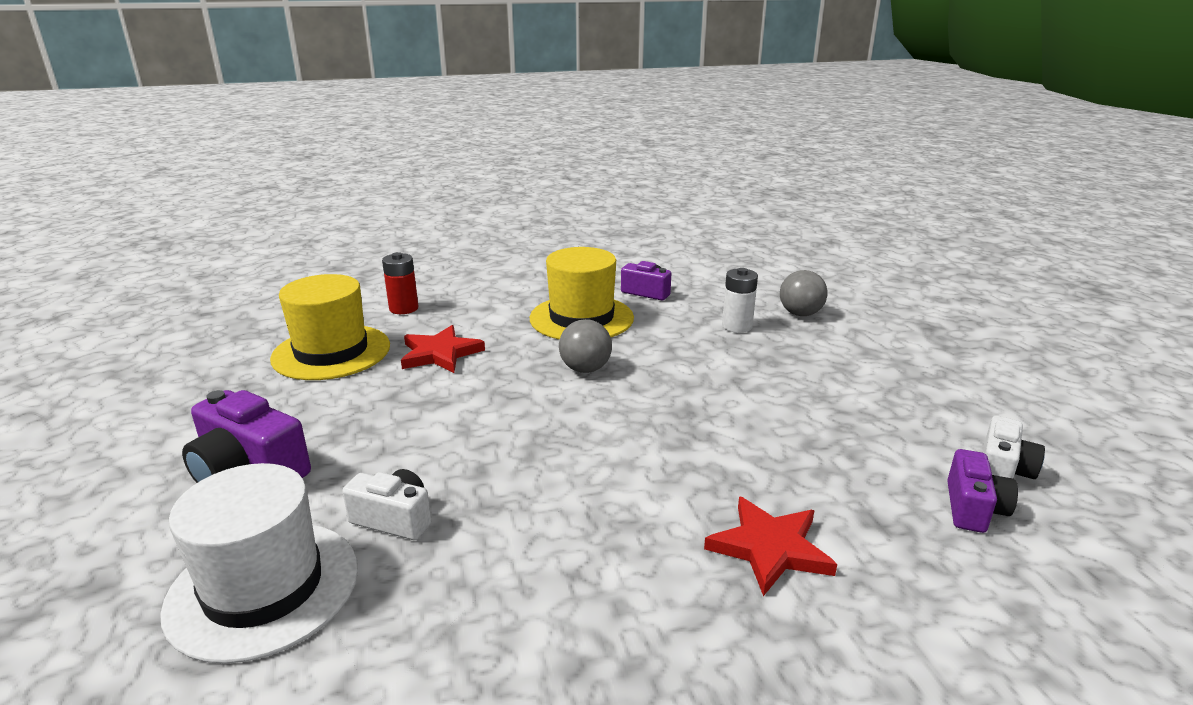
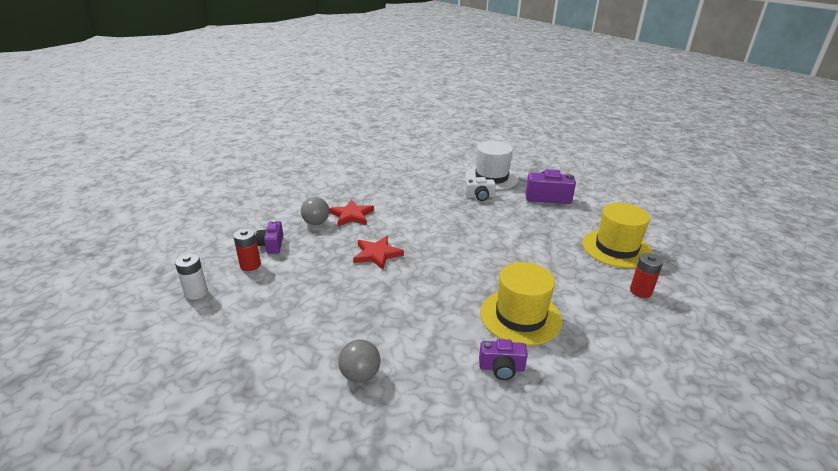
camera: 155 degrees right, 5 degrees up
(440, 353) = (563, 262): red star -> red star (377, 254)
(585, 369) = (476, 272): grey ball -> grey ball (316, 223)
(737, 326) = (406, 341): white battery -> white battery (196, 293)
(1002, 470) = (250, 265): white camera -> red battery

